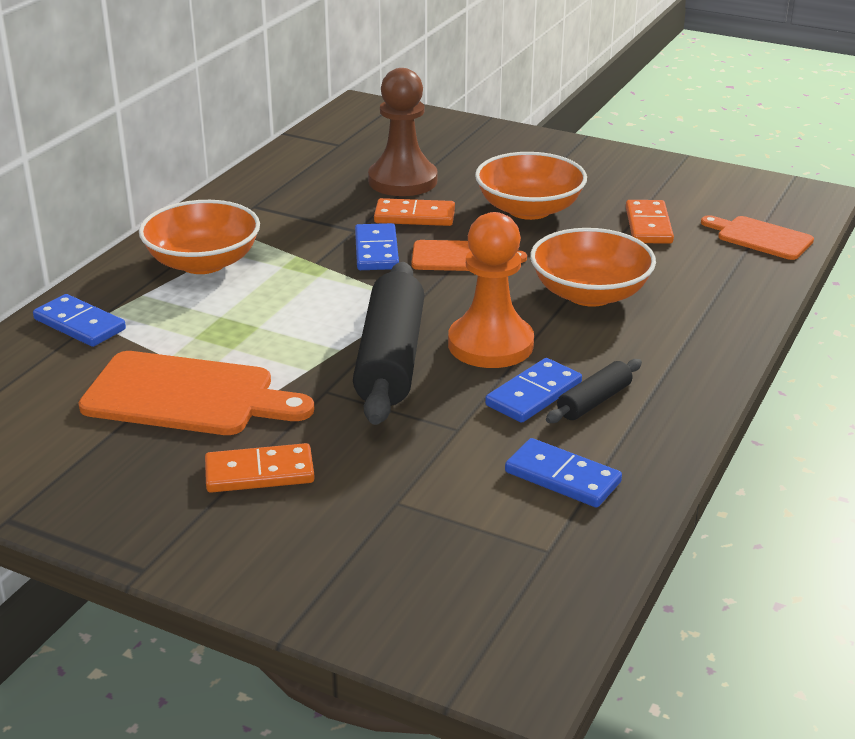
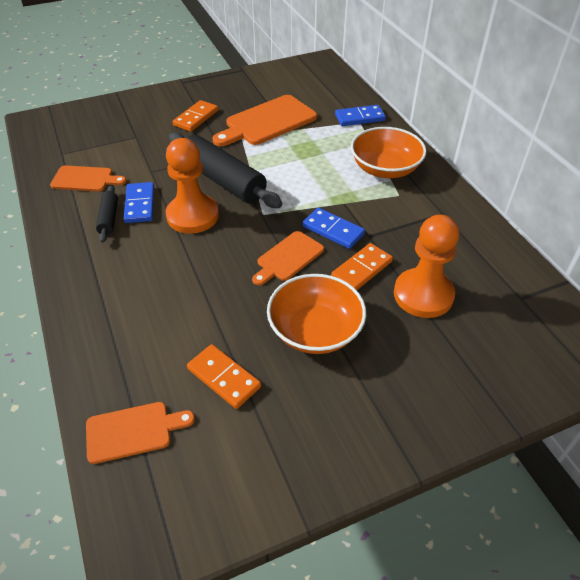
camera: 130 degrees right, 15 degrees up
(402, 181) = (423, 295): brown pawn -> orange pawn
(562, 477) = (85, 179): blue domino -> orange cutting board
(590, 294) = (186, 282): orange bowl -> none

